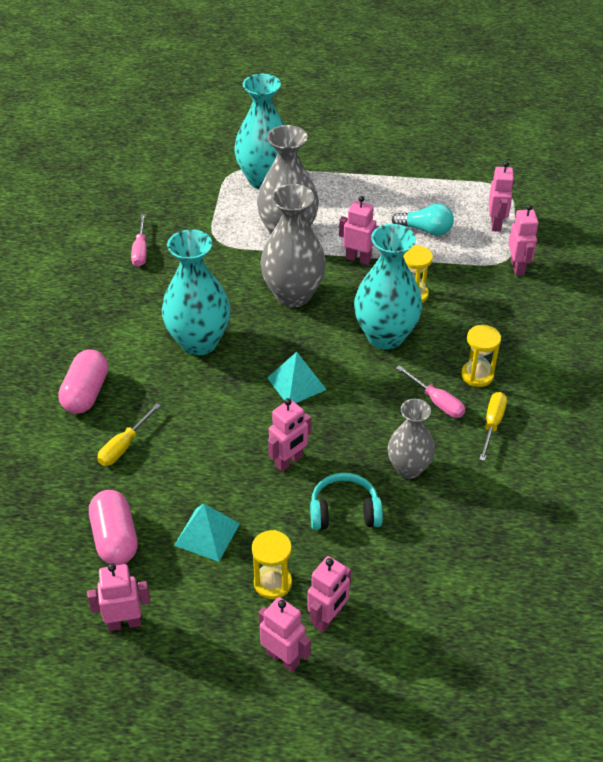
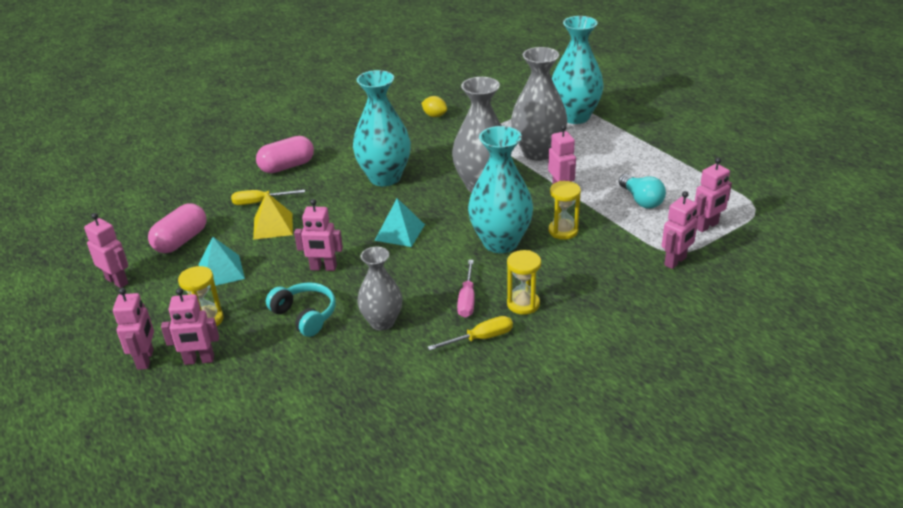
camera: 50 degrees right, 10 degrees down
(140, 250) = (434, 115): pink screwdriver -> yellow lemon
(178, 458) = (273, 226): none -> yellow pyramid

